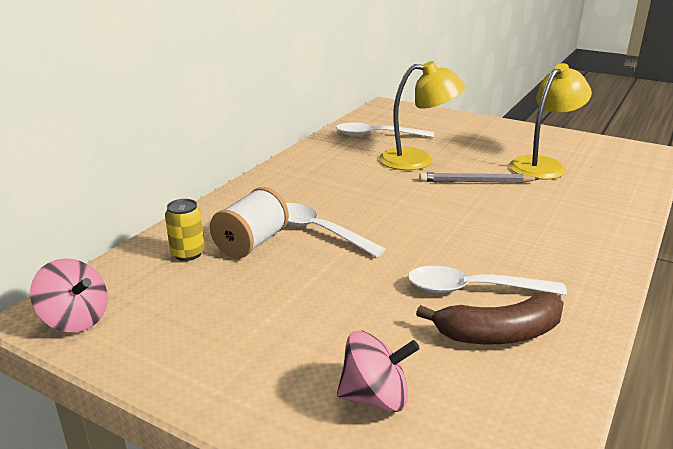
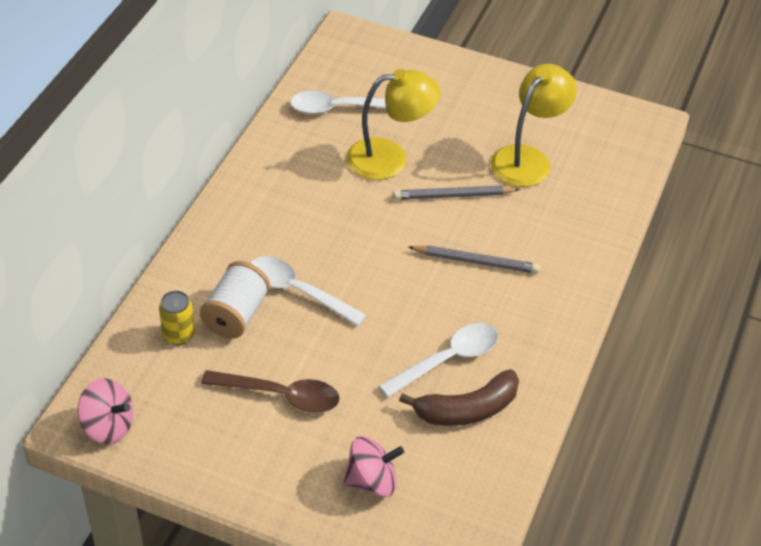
camera: 10 degrees left, 20 degrees up
(279, 306) = (280, 395): none -> brown spoon
(473, 289) = (447, 360): white spoon -> white spoon turned 150 degrees clockwise
(501, 221) = (476, 261): none -> grey pencil

